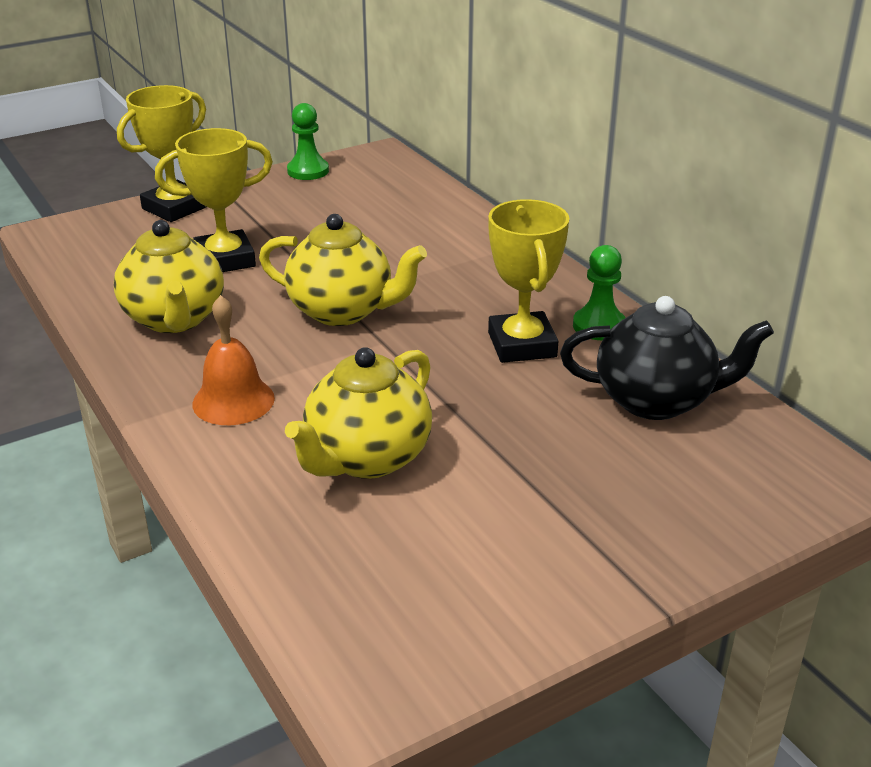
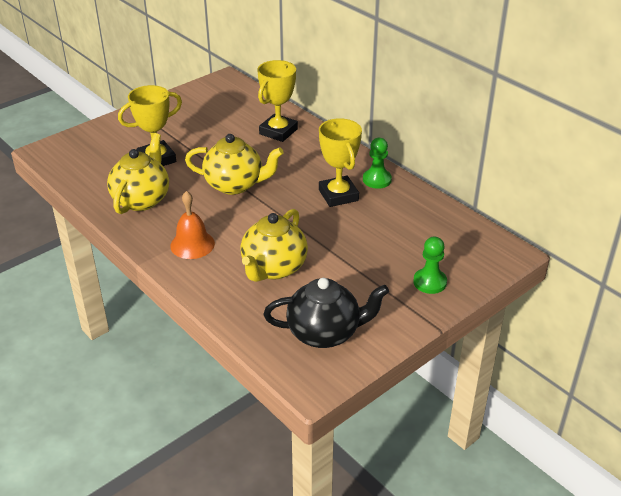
camera: 10 degrees left, 5 degrees up
(175, 208) = (114, 127): yellow trophy -> yellow trophy (278, 131)
(175, 319) = (142, 200): yellow teapot -> yellow teapot turned 135 degrees counterclockwise
(308, 171) = (185, 95): green pawn -> green pawn (430, 282)
(656, 400) = (414, 220): black teapot -> black teapot (325, 333)

